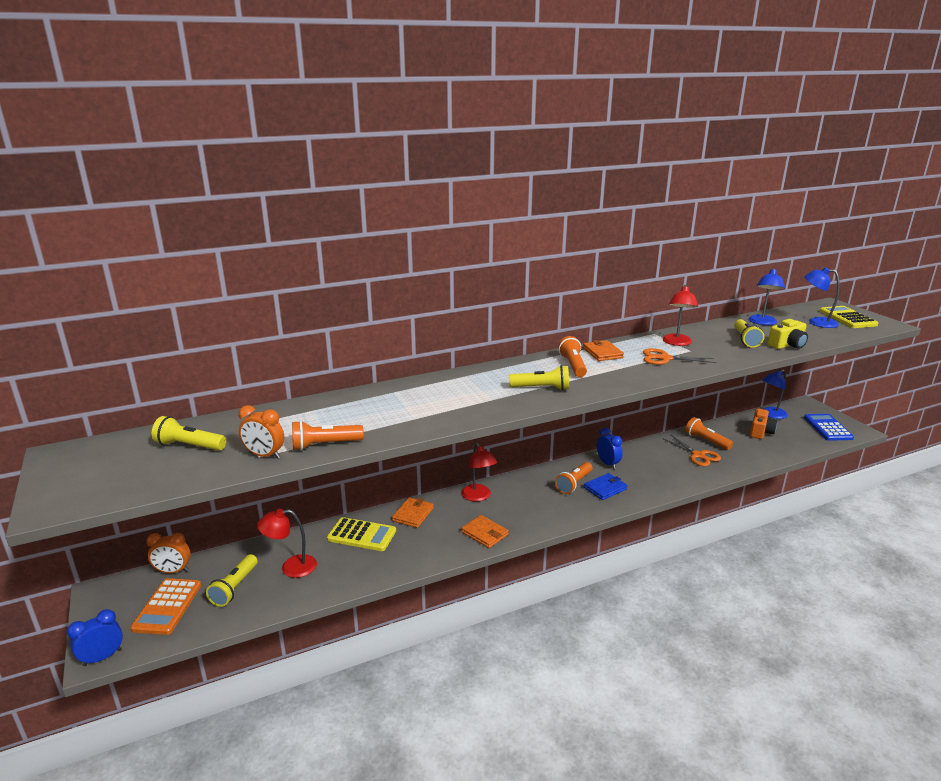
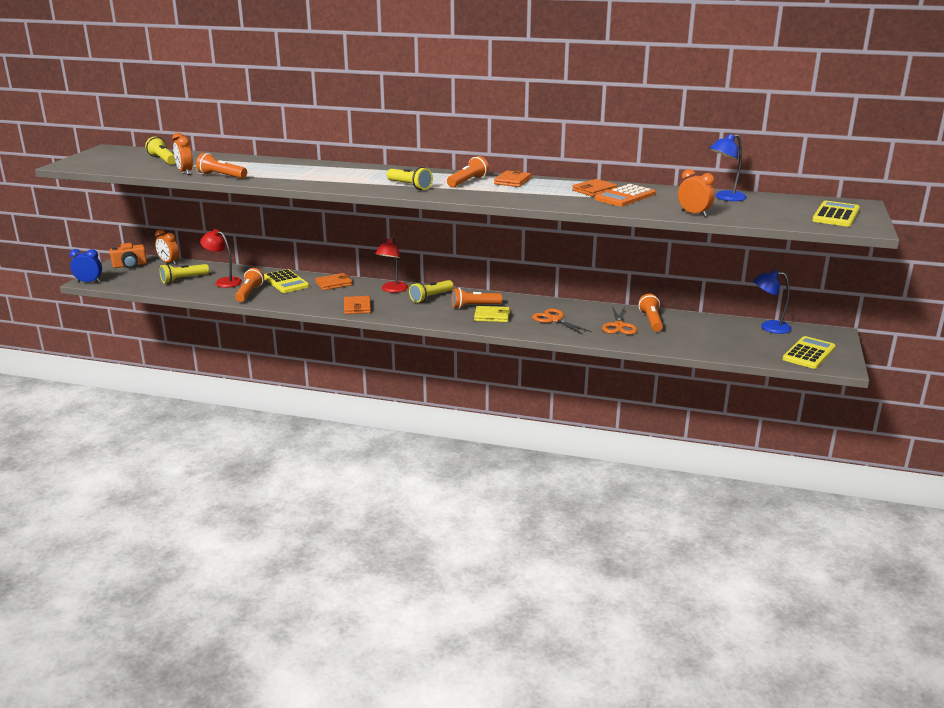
camera: 40 degrees right, 0 degrees up
(167, 606) = (143, 275): orange calculator -> orange calculator (625, 196)
(347, 569) = (249, 293): none -> orange flashlight
(605, 488) = (492, 316): blue wallet -> yellow wallet
(607, 464) = (527, 305): blue clock -> none
(665, 358) = (551, 195): orange scissors -> orange scissors (554, 320)
(677, 343) = (594, 190): red lamp -> orange wallet
(745, 340) = (664, 202): yellow flashlight -> yellow flashlight (431, 297)
(760, 432) = (723, 333): orange camera -> orange camera (130, 265)
(787, 345) = (694, 214): yellow camera -> orange clock
(816, 322) = (786, 210): blue lamp -> none
(827, 428) = (809, 353): blue calculator -> yellow calculator

